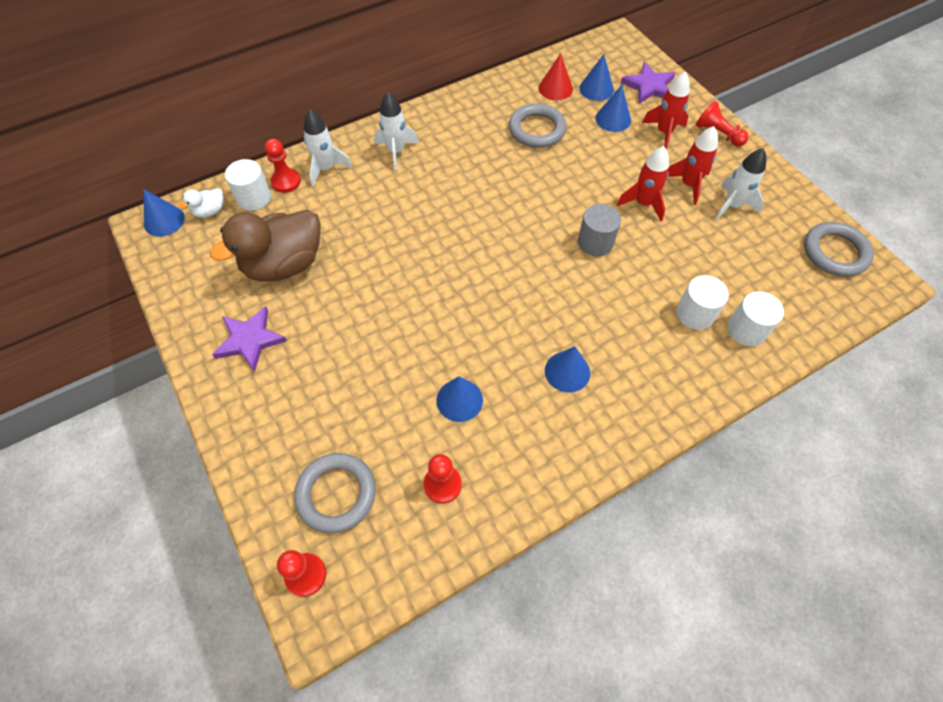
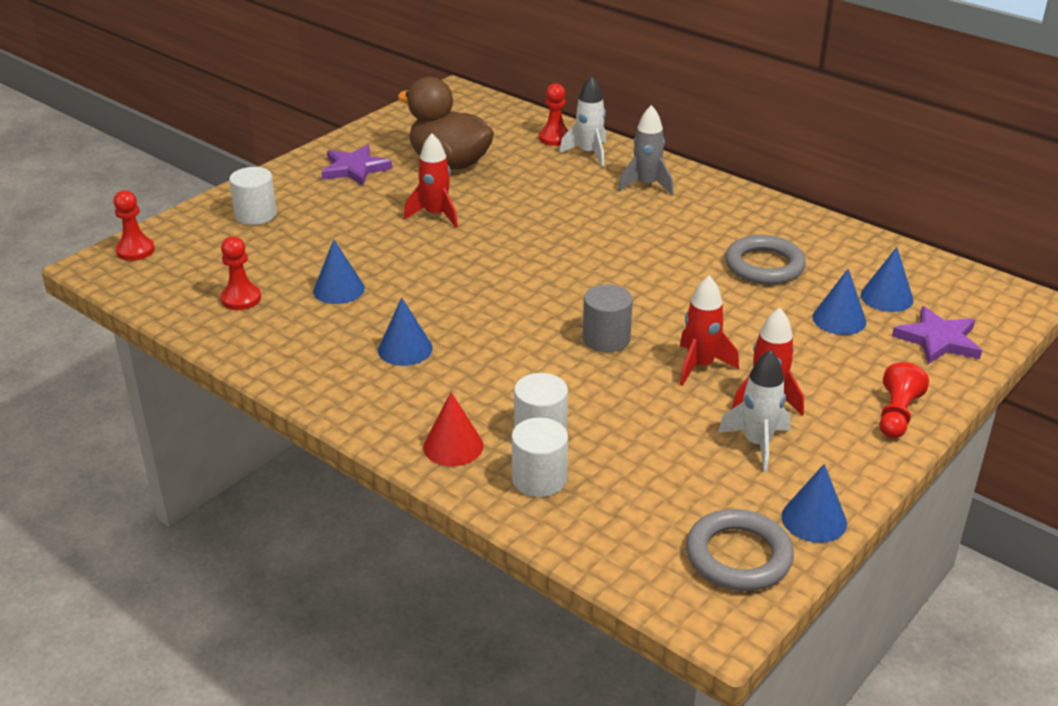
camera: 70 degrees right, 25 degrees down
(164, 221) = (464, 97): blue cone -> blue cone (814, 519)
(210, 211) = (489, 113): white duck -> none
(254, 198) = (521, 128): white cylinder -> white cylinder (256, 215)
(336, 494) = (214, 247): grey ring -> none
(396, 152) = (646, 185): white rocket -> grey rocket
(555, 88) = (855, 266): red cone -> red cone (453, 446)
(664, 132) = (853, 365): red rocket -> red rocket (435, 215)

